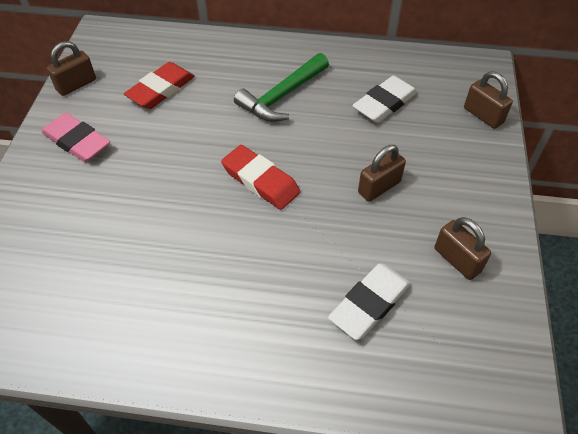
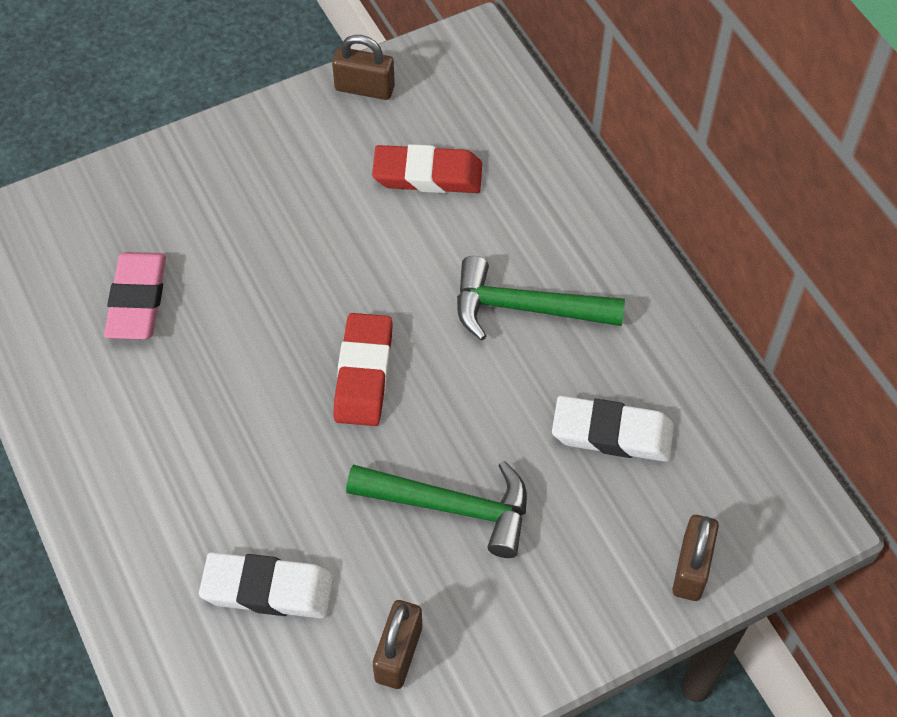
camera: 55 degrees right, 5 degrees up
(77, 141) = (281, 156): pink eraser -> pink eraser (137, 300)
(379, 187) = (452, 507): brown padlock -> green hammer

